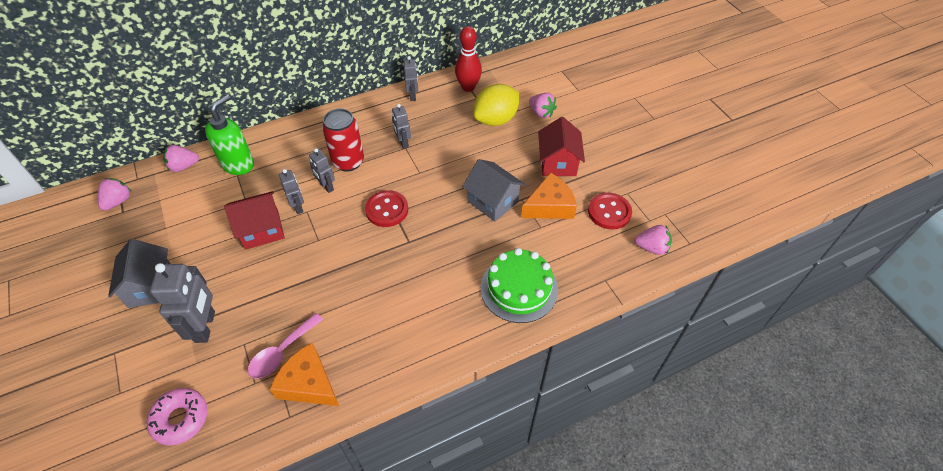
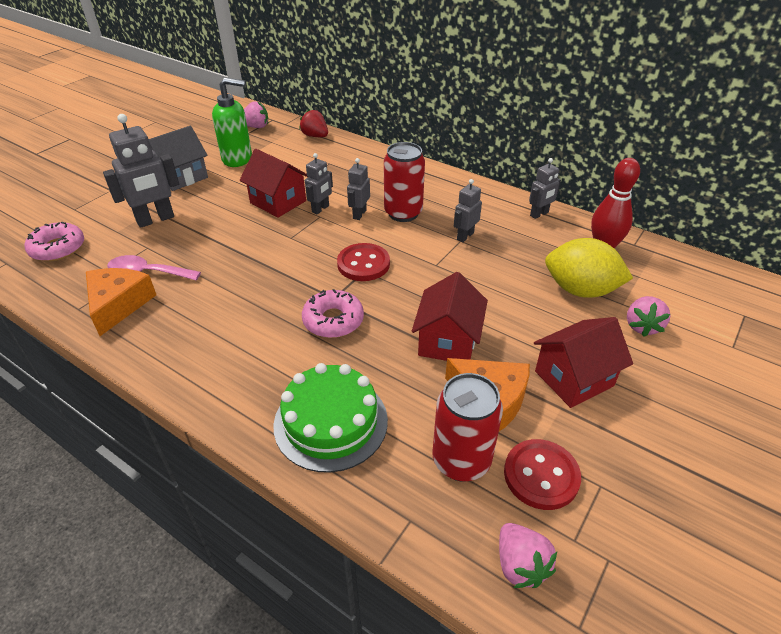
camera: 60 degrees right, 10 degrees down
(183, 166) = (315, 136): pink strawberry -> red strawberry
(238, 164) = (341, 158): green soap dispenser -> green soap dispenser (238, 159)
(432, 251) = (333, 320): none -> pink donut
(493, 201) = (448, 341): grey house -> red house
(582, 240) = (461, 461): none -> red can

